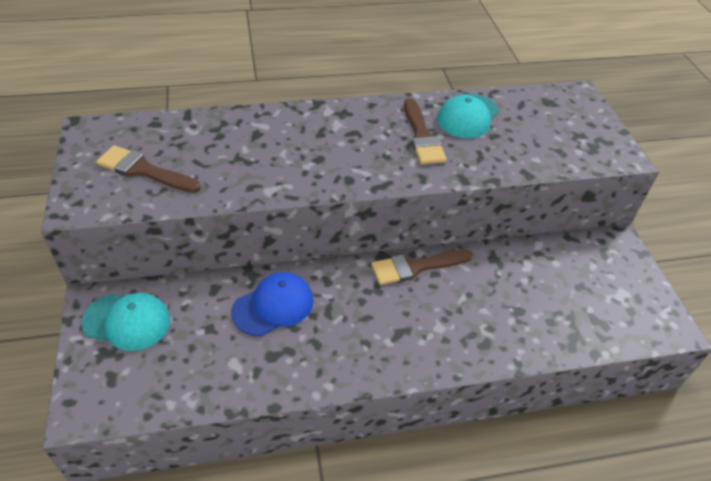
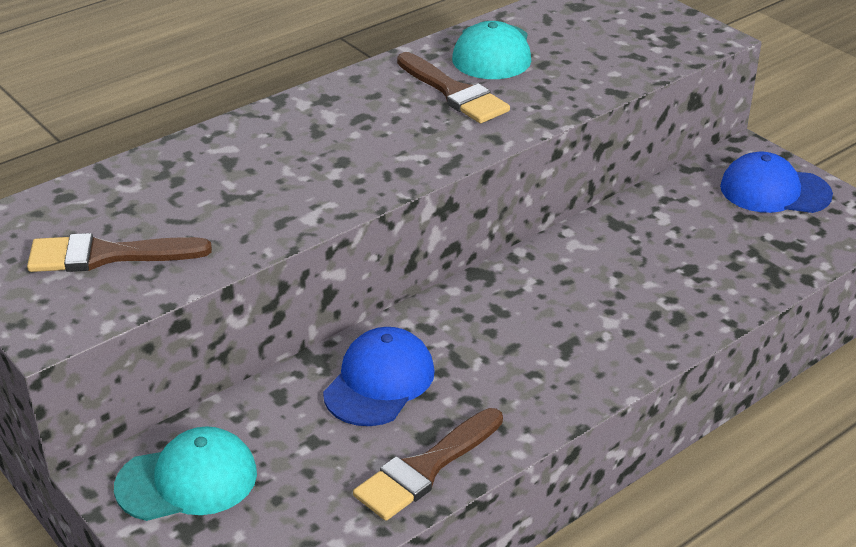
camera: 25 degrees left, 10 degrees down
(416, 267) = (528, 268): brown brush -> brown brush (425, 468)
(617, 277) = (774, 191): none -> blue cap

